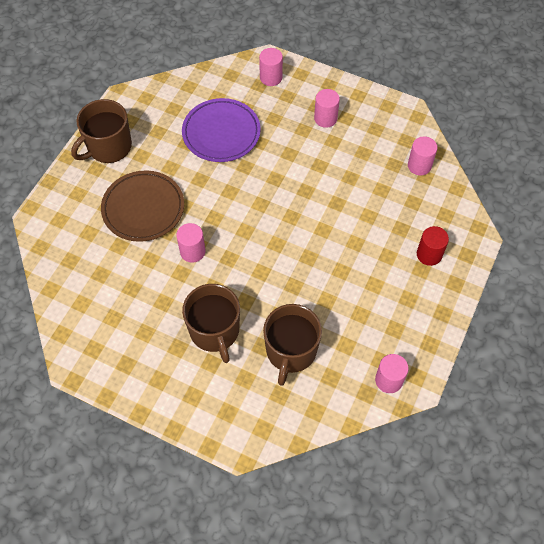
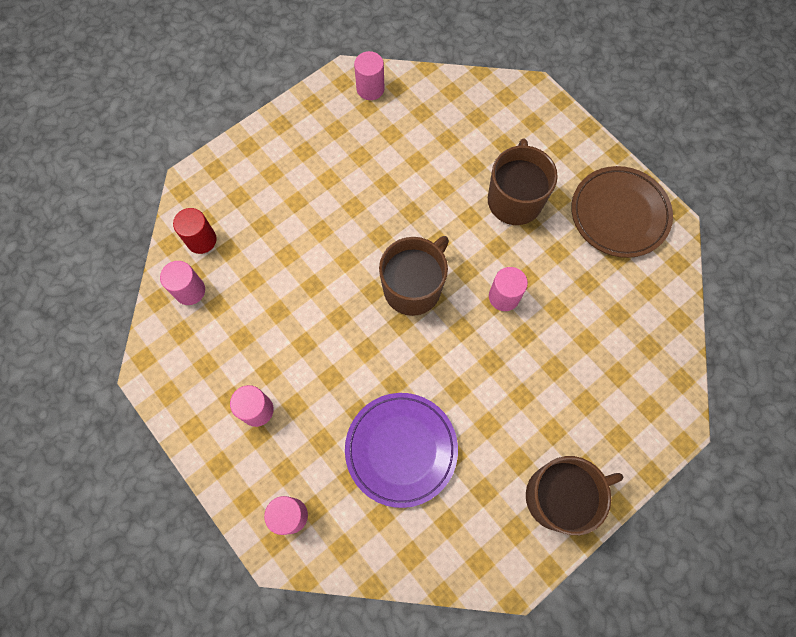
camera: 155 degrees left, 10 degrees up
(143, 208) = (542, 379): brown plate -> brown plate (619, 214)
(291, 351) = (447, 150): brown mug -> brown mug (413, 287)
(429, 254) = (253, 185): red cylinder -> red cylinder (201, 240)

